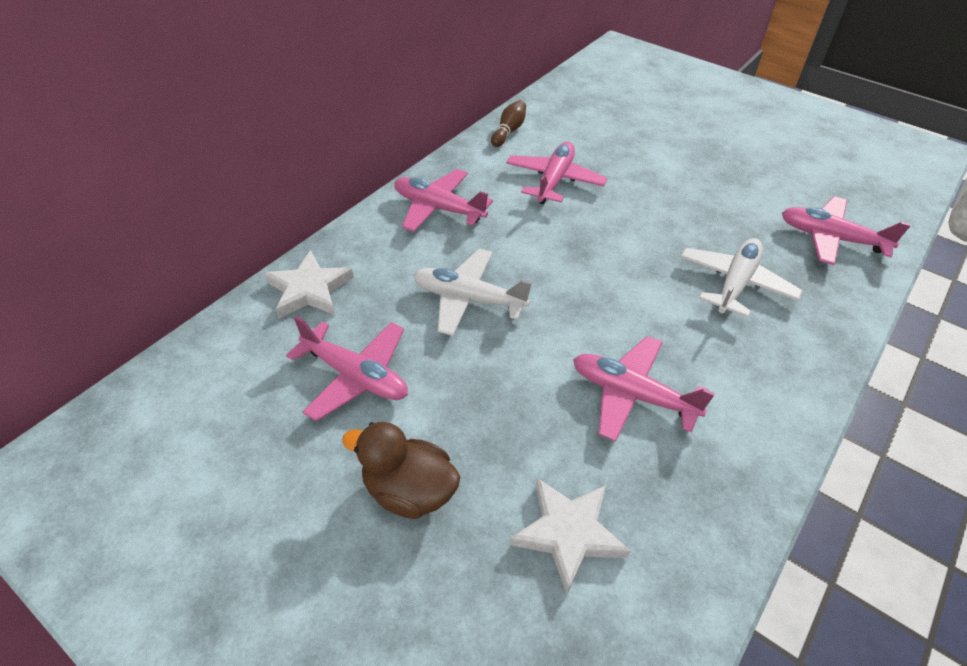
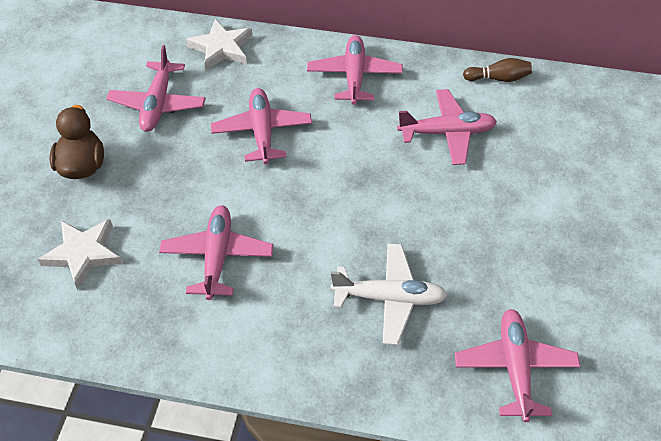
camera: 65 degrees right, 5 degrees up
(469, 299) = (262, 132): white plane -> pink plane

